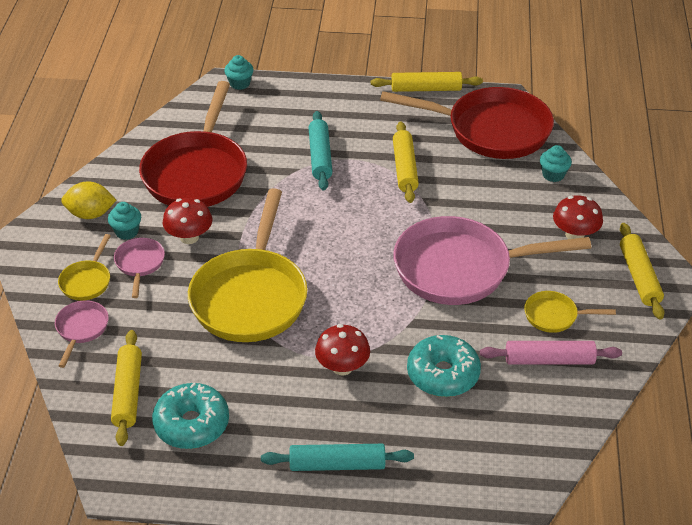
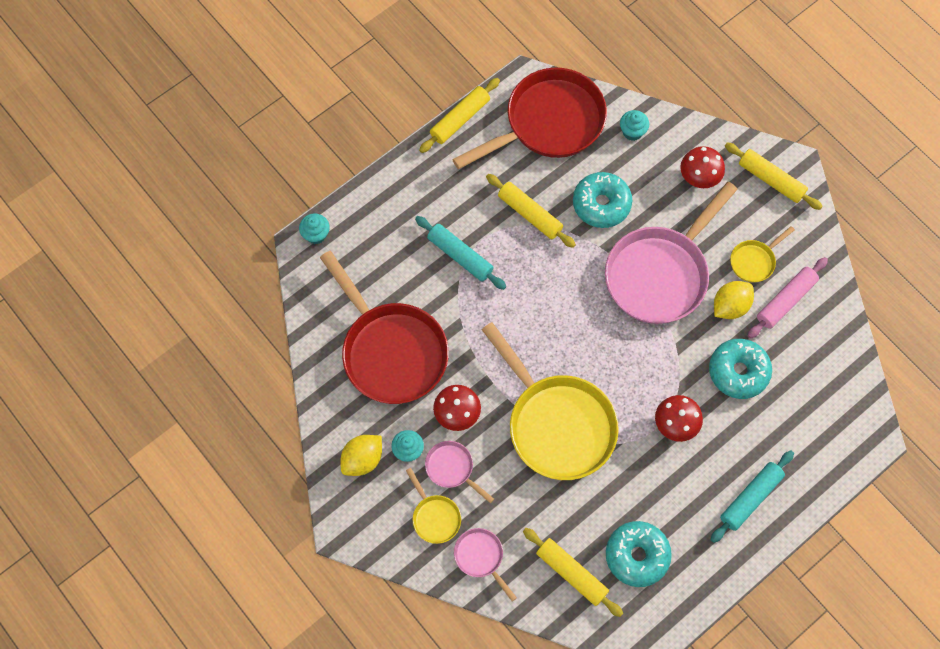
camera: 45 degrees left, 25 degrees up
(469, 198) = (601, 204): none -> turquoise donut
(493, 328) = (730, 306): none -> yellow lemon

